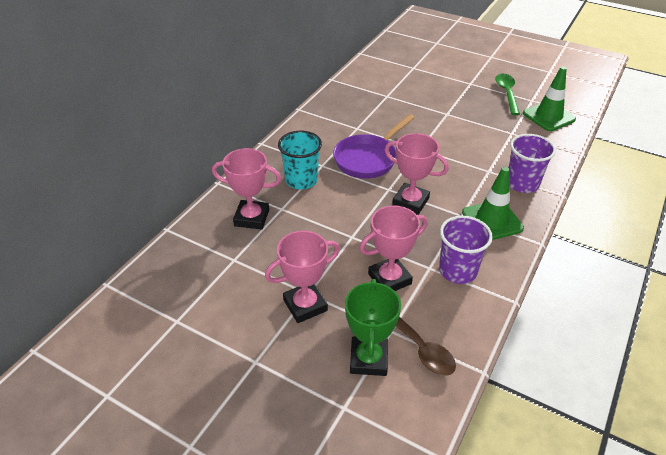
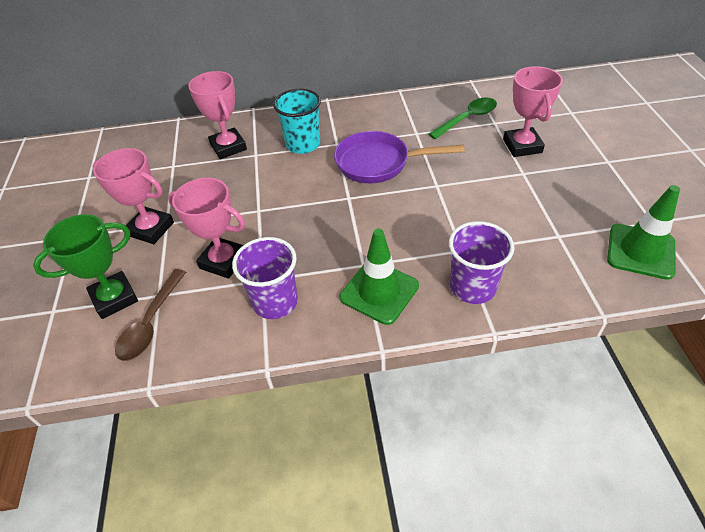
camera: 55 degrees right, 5 degrees up
(410, 202) = (345, 220): pink trophy -> pink trophy (522, 146)
(507, 93) = (633, 196): green spoon -> green spoon (467, 119)

